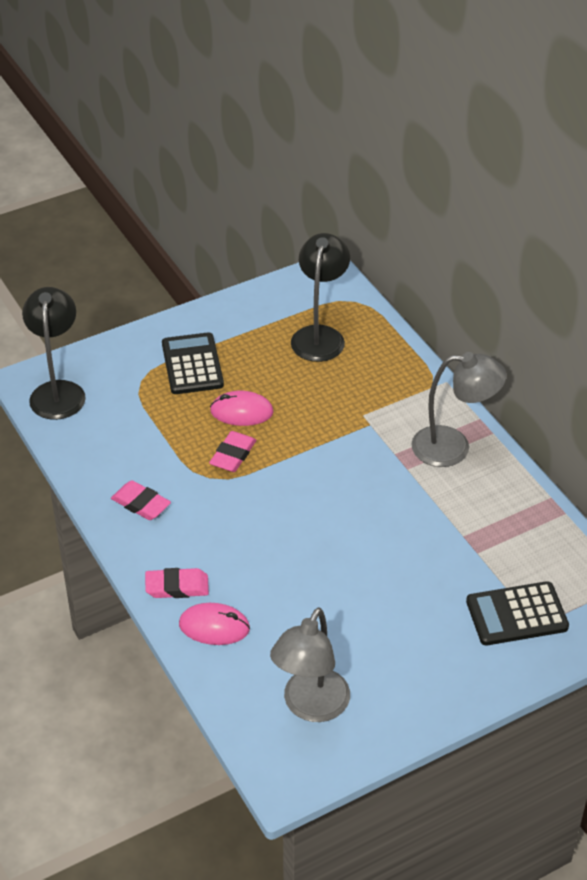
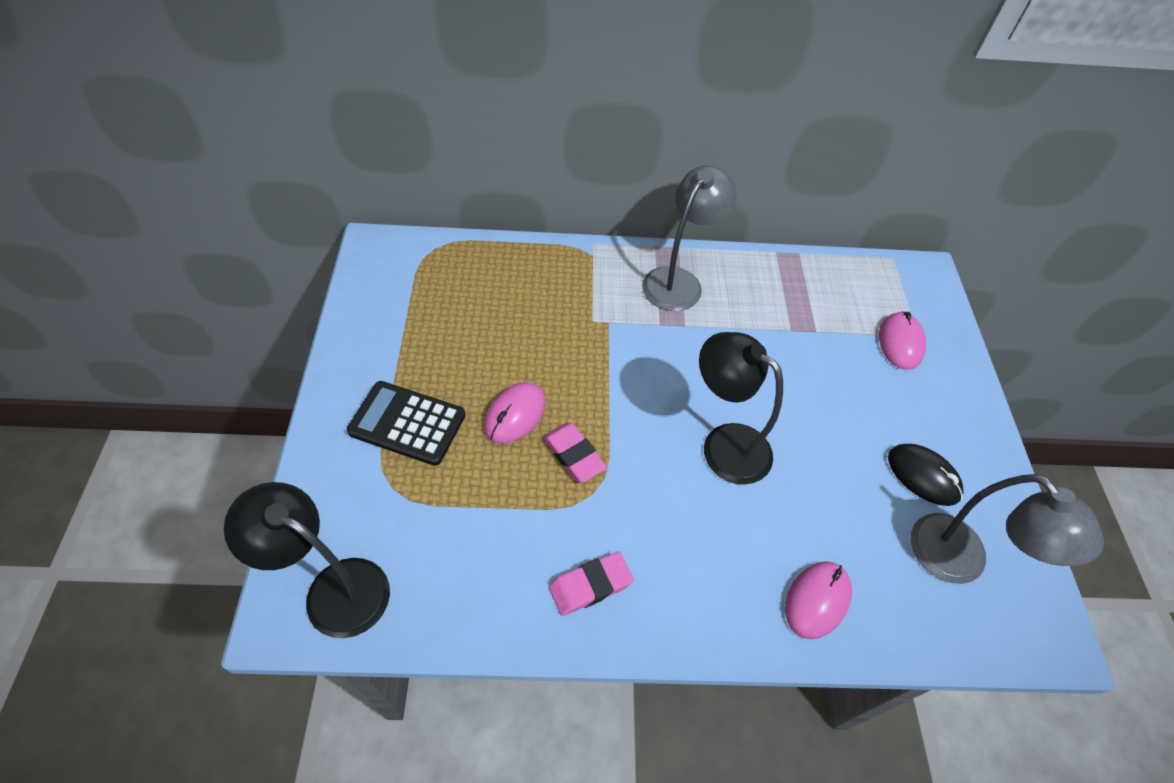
camera: 65 degrees left, 10 degrees up
(177, 587) = (740, 610): pink eraser -> none
(320, 335) = (458, 297): black lamp -> black lamp (724, 444)
(377, 664) = (923, 476): none -> black mouse
(516, 614) = (900, 343): black calculator -> pink mouse

